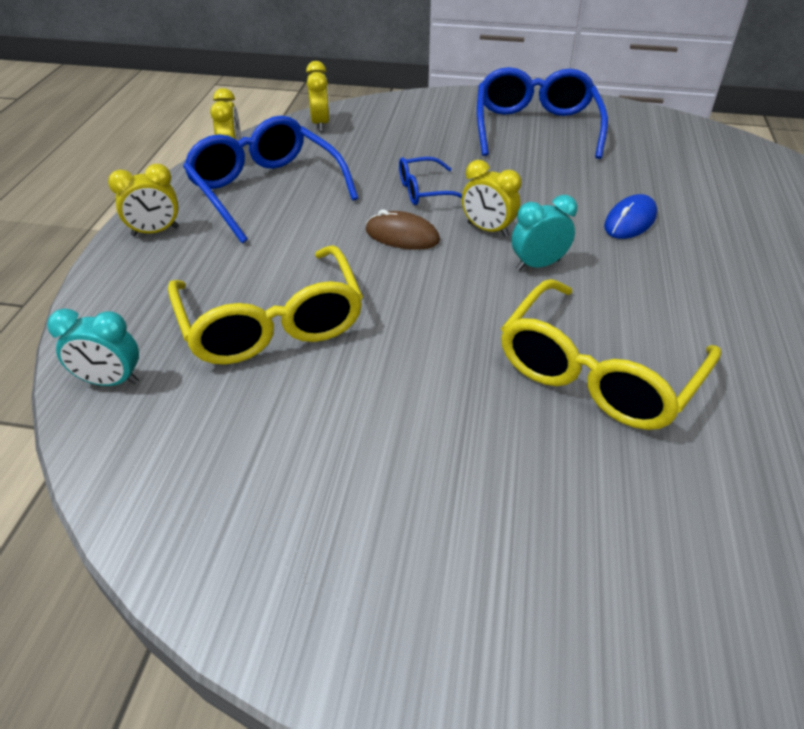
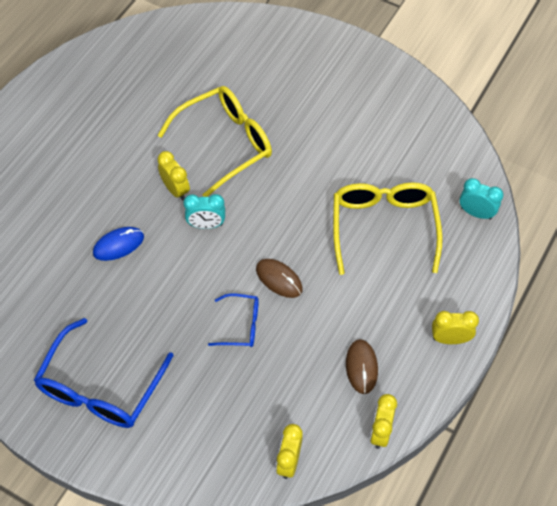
camera: 160 degrees left, 15 degrees up
(265, 189) = (361, 367): blue glasses -> brown mouse
(487, 229) = (219, 267): yellow clock -> yellow clock (175, 190)

